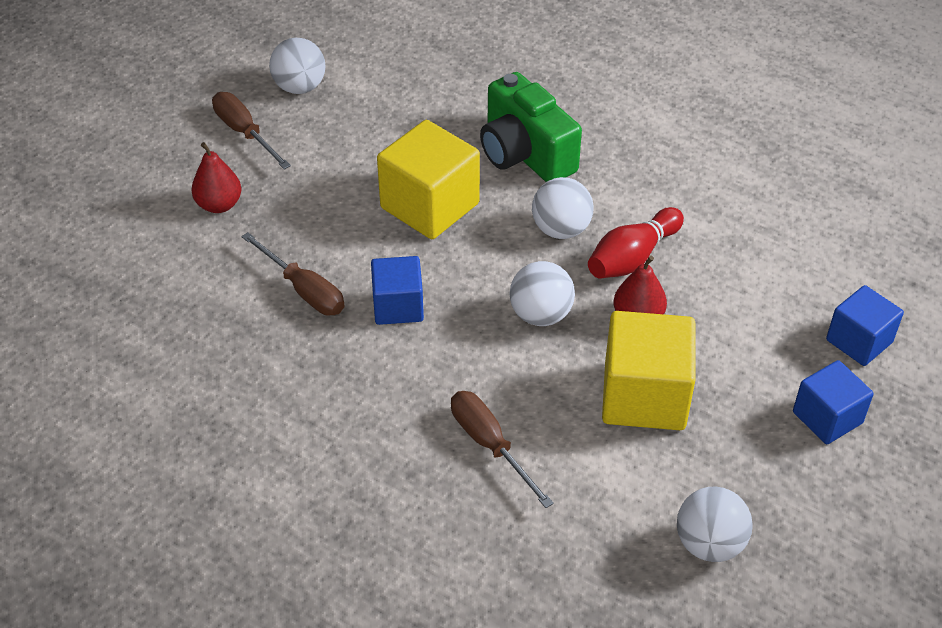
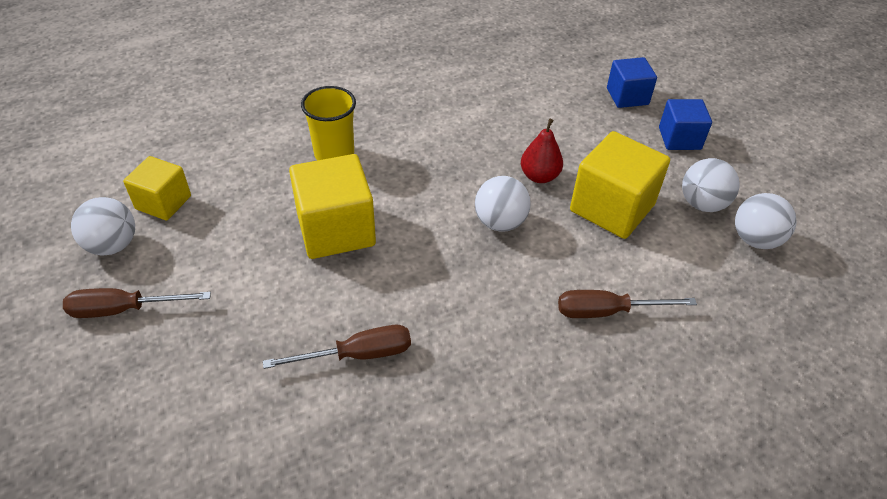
camera: 60 degrees left, 0 degrees up
(219, 205) = (195, 371): red pear -> none
(368, 86) = (163, 202): none -> yellow cube
(398, 306) = (427, 300): blue cube -> none
(525, 154) = (334, 154): green camera -> yellow cup
(561, 229) = (426, 172): white ball -> white ball (702, 204)
(632, 258) = (483, 152): red bowling pin -> none

